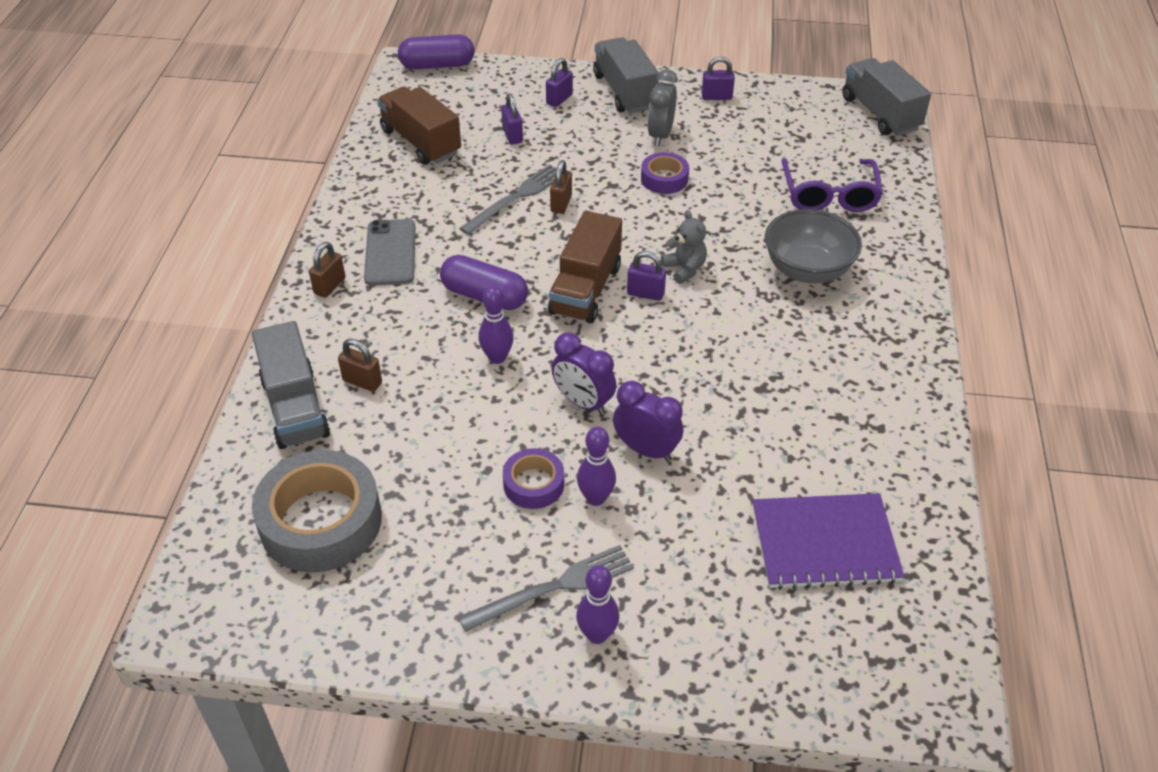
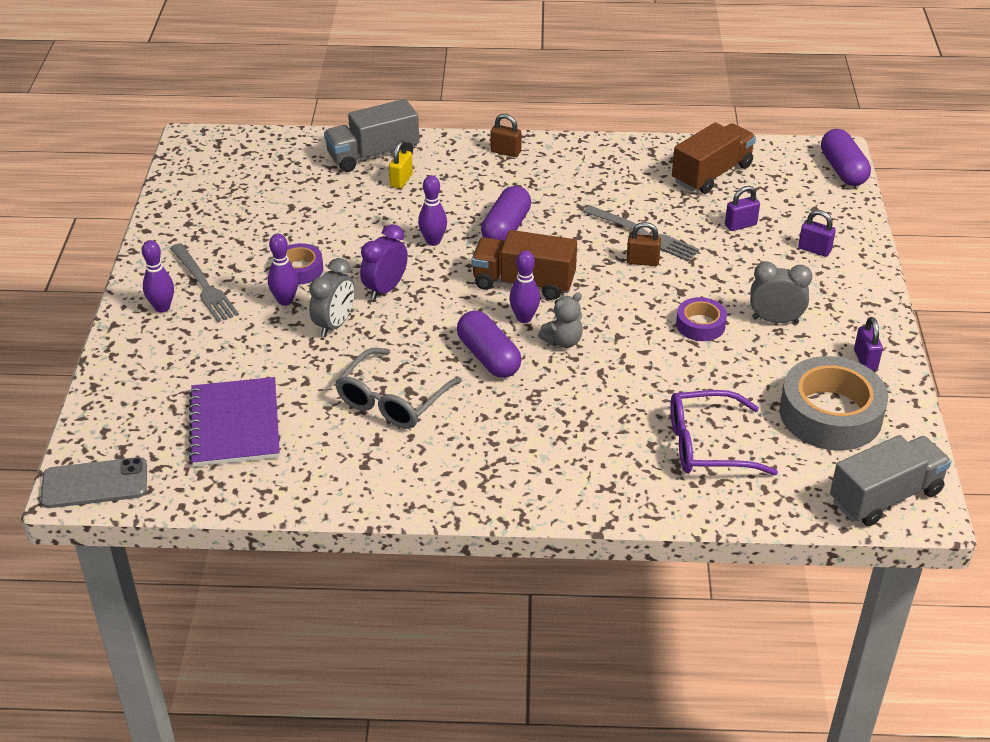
camera: 85 degrees right, 5 degrees down
(321, 521) = (268, 180): grey tape -> grey tape (830, 414)
(362, 381) = (401, 180): brown padlock -> yellow padlock
(390, 253) = (552, 175): grey phone -> grey phone (95, 484)
(624, 92) = (846, 292): grey truck -> none
(645, 293) = (524, 318): purple padlock -> purple bowling pin
(646, 450) = (335, 324): purple clock -> grey clock
(708, 324) = (488, 357): none -> purple capsule
(778, 402) = (392, 400): none -> grey glasses
(807, 270) = (577, 424): grey bowl -> none

